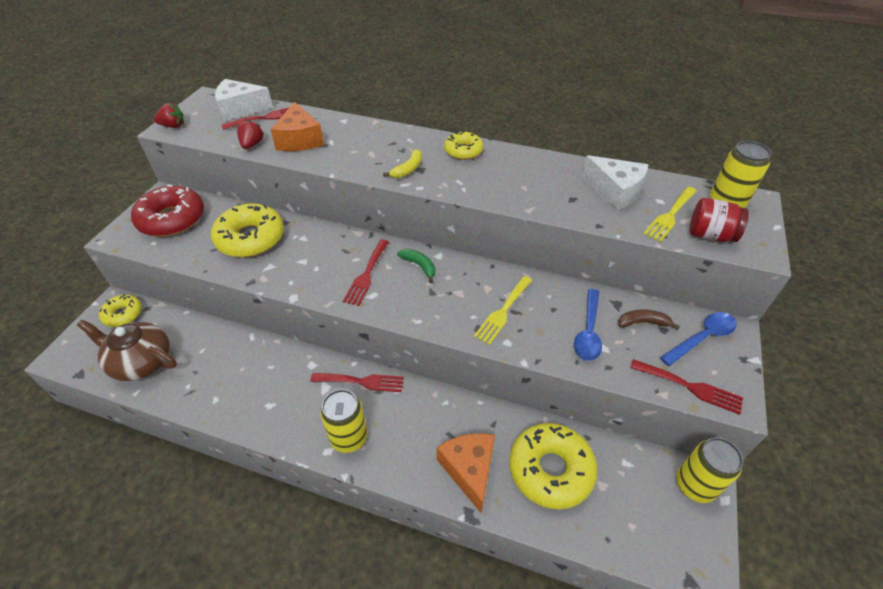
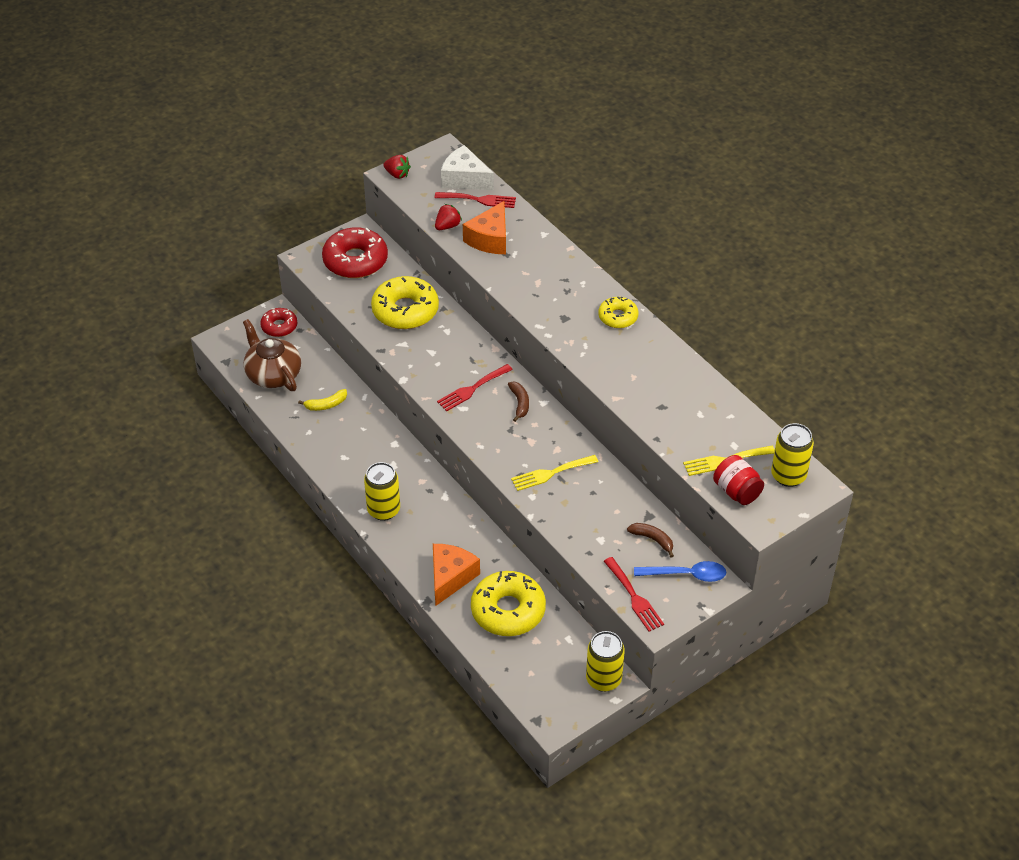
camera: 35 degrees right, 0 degrees up
(123, 314) = (279, 326): yellow donut -> red donut
(362, 381) = (423, 477): red fork -> none
(408, 169) = (554, 313): yellow banana -> yellow banana (326, 405)
(419, 266) = (519, 403): green banana -> brown banana
(588, 332) = (601, 522): blue spoon -> none
(614, 191) = (705, 418): white cheese -> none

